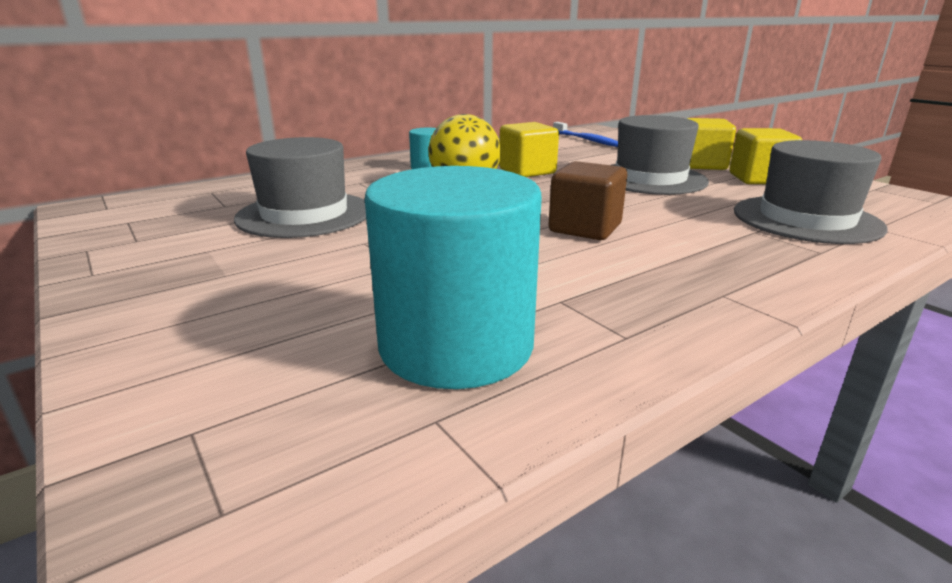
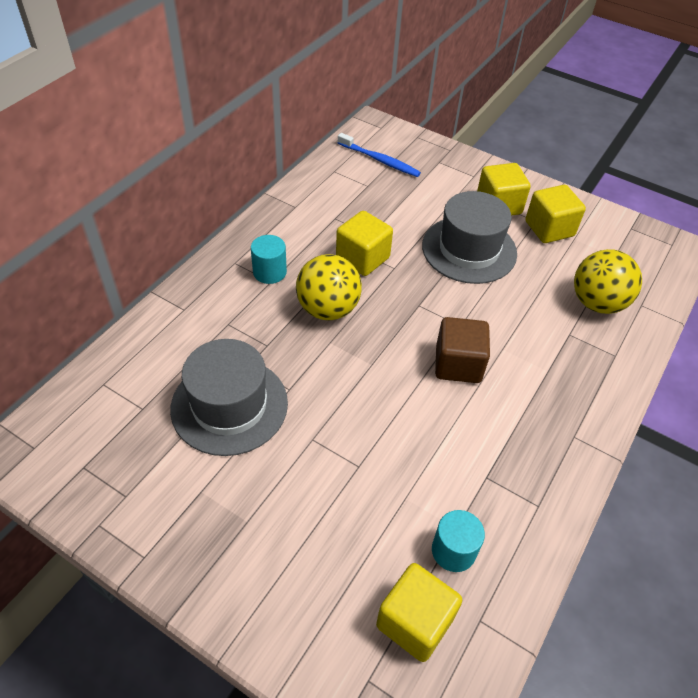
camera: 25 degrees left, 25 degrees up
(329, 393) = (414, 622): none -> yellow cube
(456, 345) = (453, 550): turquoise cylinder -> turquoise cylinder, size x0.48
(806, 219) = (597, 303): grey hat -> yellow ball

